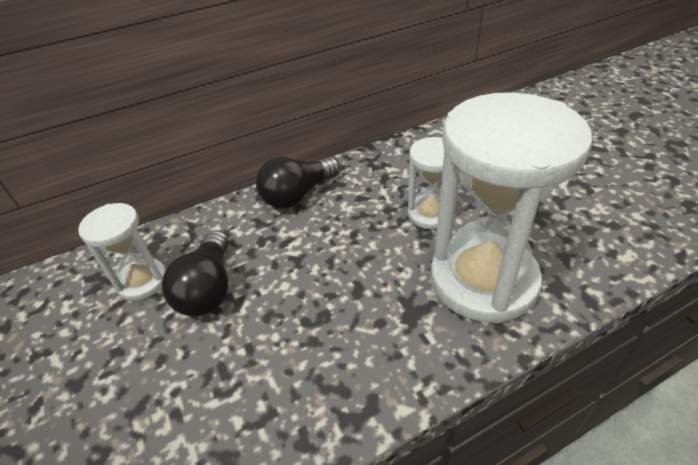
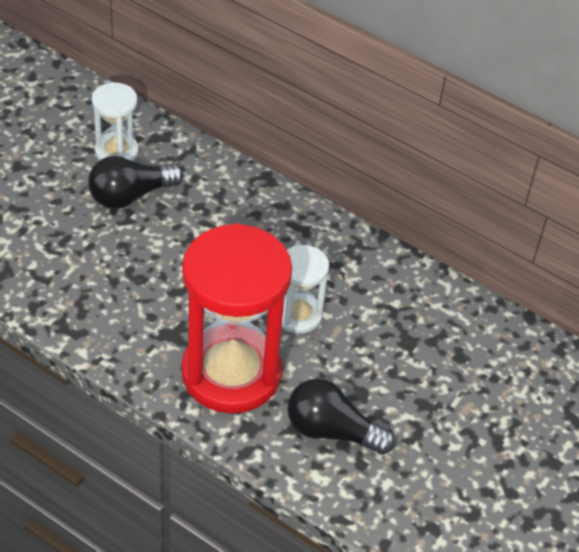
camera: 55 degrees right, 5 degrees up
(298, 195) = (272, 207): black light bulb -> black light bulb (332, 431)
(483, 280) = (231, 373): white hourglass -> red hourglass

